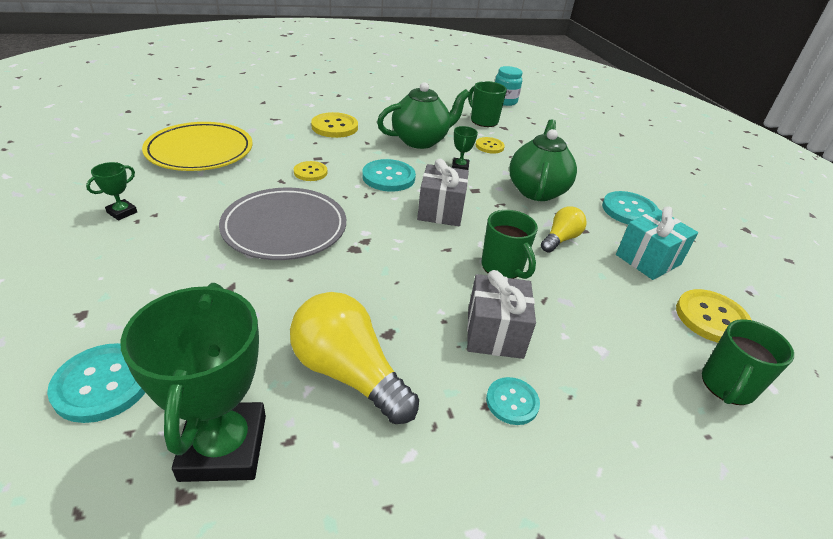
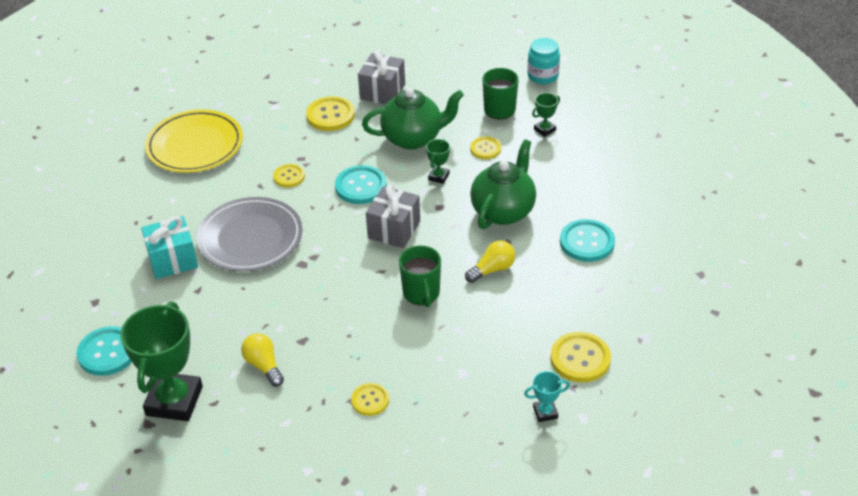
camera: 20 degrees right, 5 degrees up
(122, 212) = (125, 213): green trophy -> green trophy (544, 130)
(348, 373) = (264, 366): yellow light bulb -> yellow light bulb, size x0.56
(495, 333) = (384, 349): grey gift -> grey gift (382, 92)
(512, 402) = (370, 400): turquoise button -> yellow button
(648, 259) = (564, 298): turquoise gift -> turquoise gift (173, 260)
(727, 386) = (545, 412): green mug -> turquoise trophy

